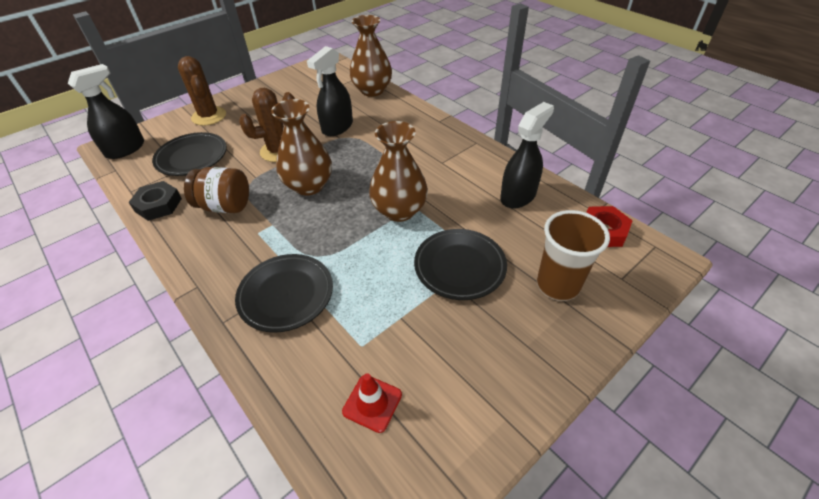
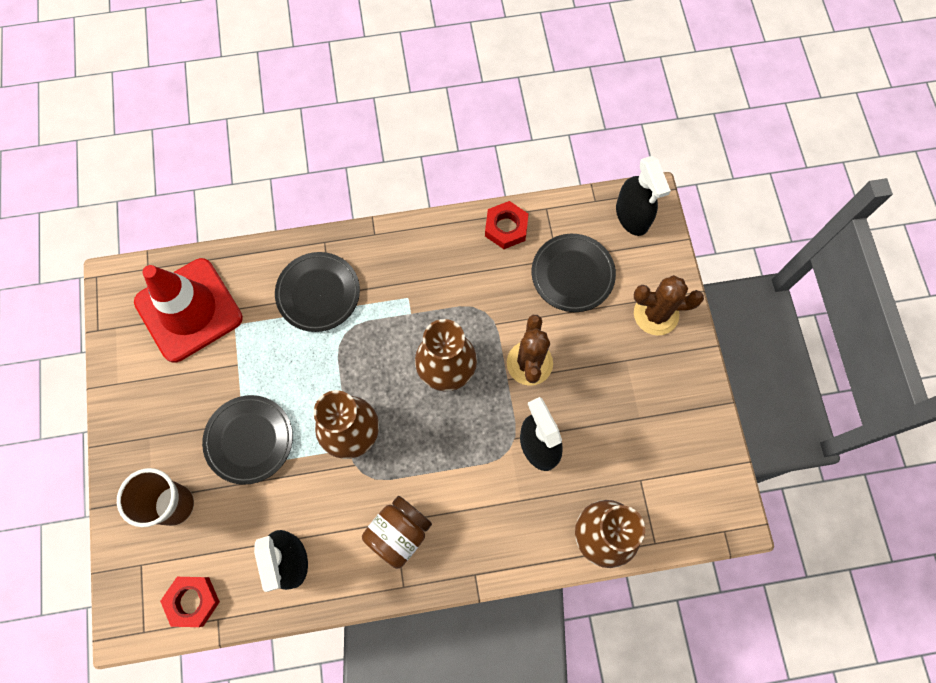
camera: 120 degrees right, 25 degrees up
(158, 205) = (506, 228): black nut -> red nut
(225, 206) = (465, 282): brown jar -> brown jar (399, 533)
(372, 403) = (189, 310): red traffic cone -> red traffic cone, size x2.42

